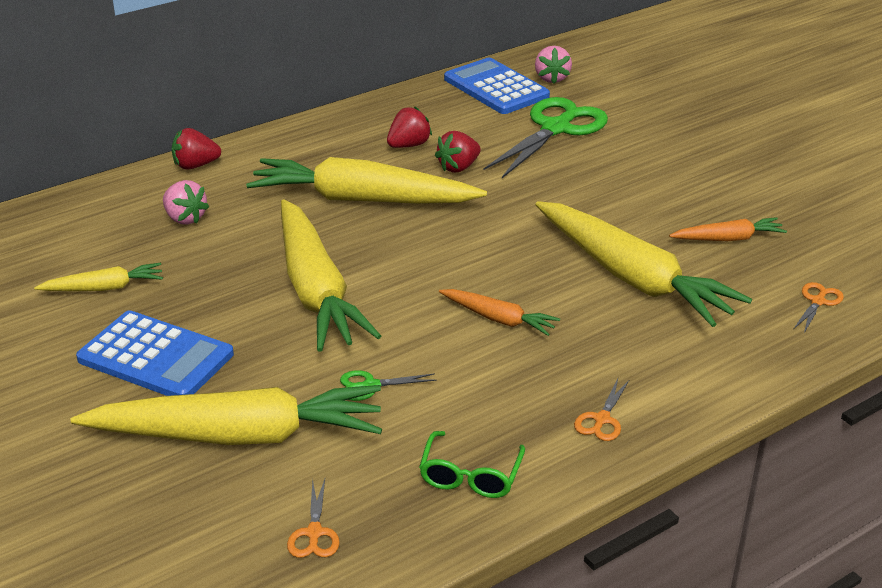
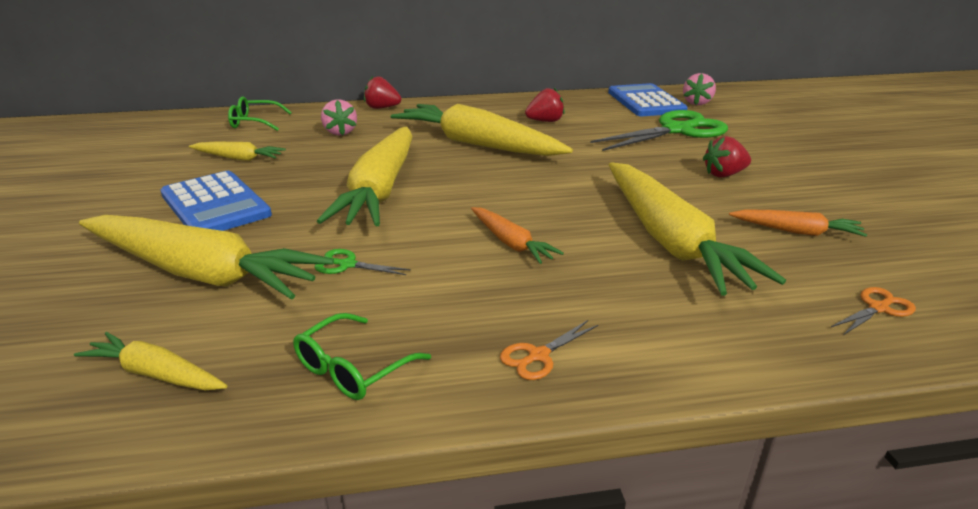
camera: 25 degrees right, 5 degrees down
(56, 227) = (254, 122): none -> green glasses
(314, 533) = (156, 374): orange scissors -> yellow carrot
(458, 167) = (572, 139): red strawberry -> red strawberry (724, 174)

